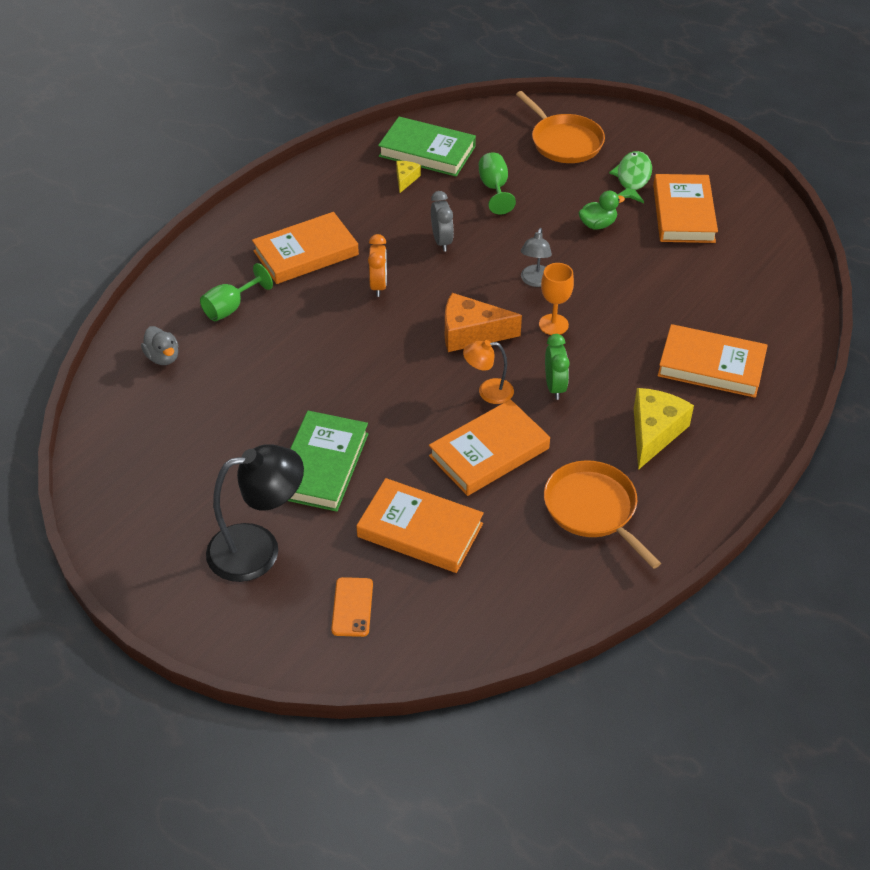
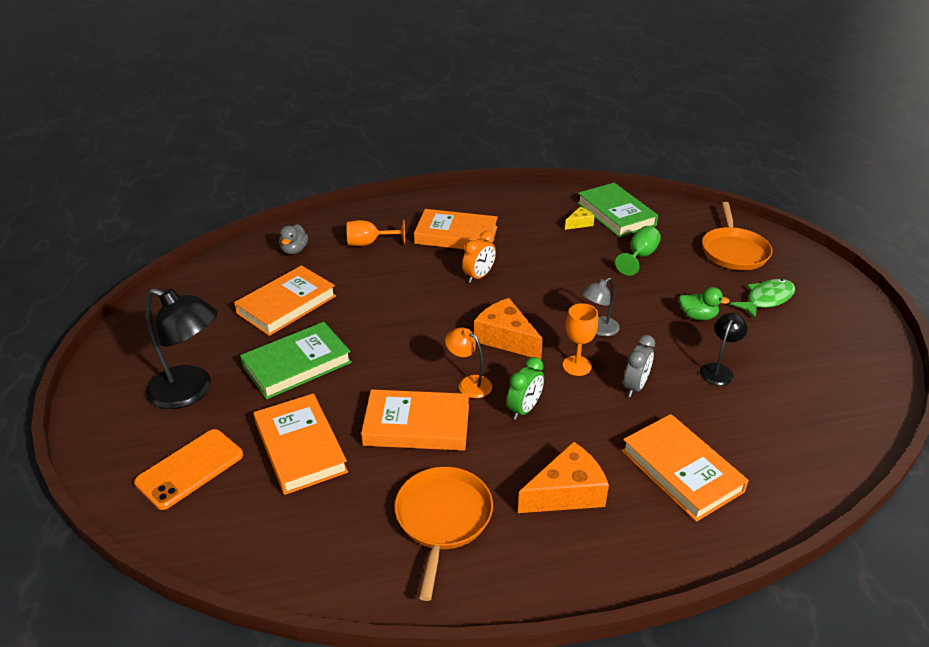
camera: 40 degrees right, 10 degrees down
(230, 308) = (369, 243): green goblet -> orange goblet
(352, 607) = (190, 469): orange phone -> orange phone, size x1.54
(442, 241) = (558, 271): grey clock -> grey clock (635, 386)
(654, 432) = (566, 492): yellow cheese -> orange cheese
(658, 266) = (718, 370): none -> black lamp
(683, 213) = (786, 344): orange book -> orange book (286, 304)

